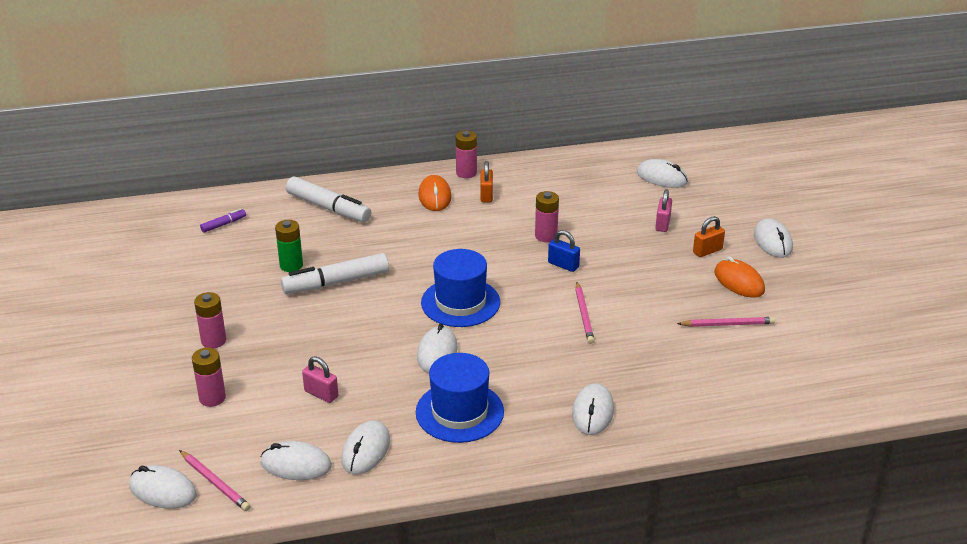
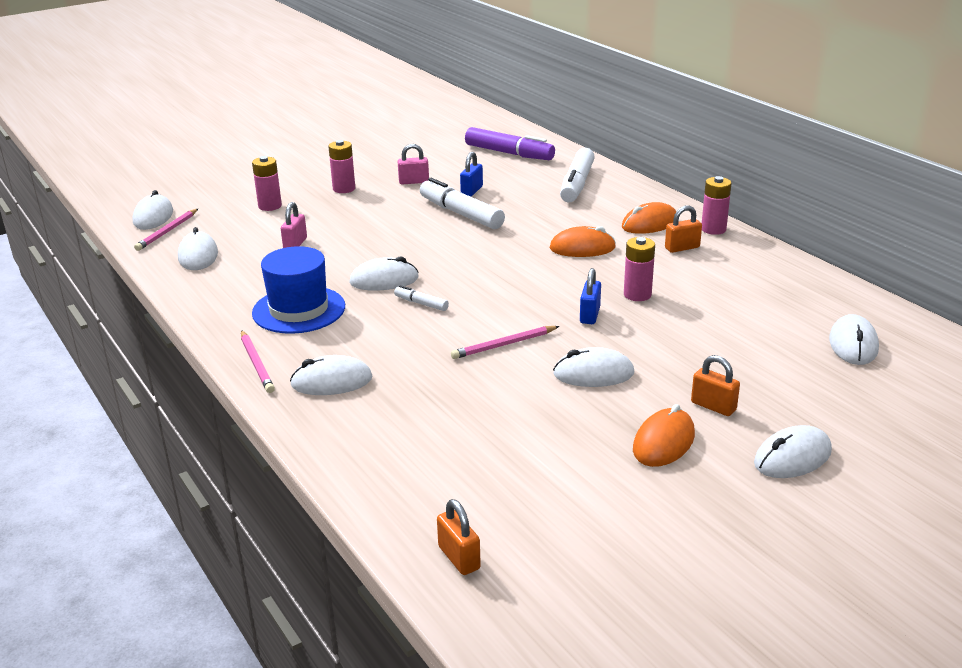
camera: 70 degrees right, 5 degrees down
(223, 224) = (509, 153): purple marker -> purple marker, size x2.11
(291, 265) = (472, 191): green battery -> blue padlock
(366, 450) = (226, 279): white mouse -> white mouse (593, 374)
(453, 238) = (582, 248): none -> orange mouse
(460, 302) = (474, 274): blue hat -> none
(493, 341) = (421, 303): none -> white marker
(662, 224) = (742, 363): pink padlock -> pink padlock (414, 182)
(727, 324) = (558, 447): pink pencil -> pink pencil (256, 364)
(829, 393) = (459, 558): none -> orange padlock

